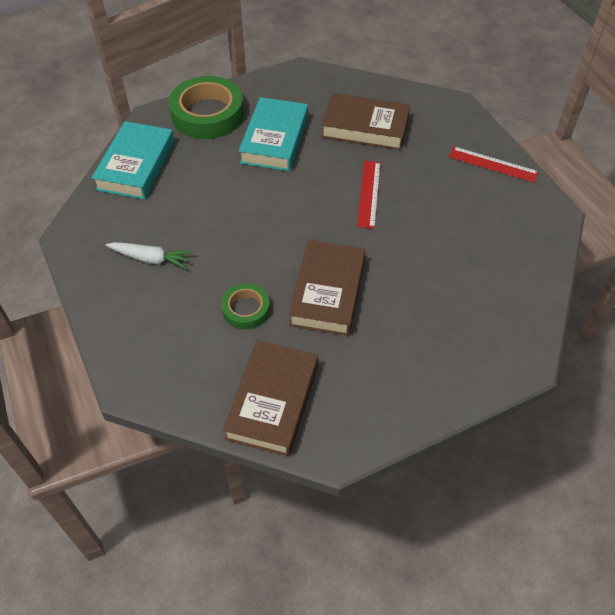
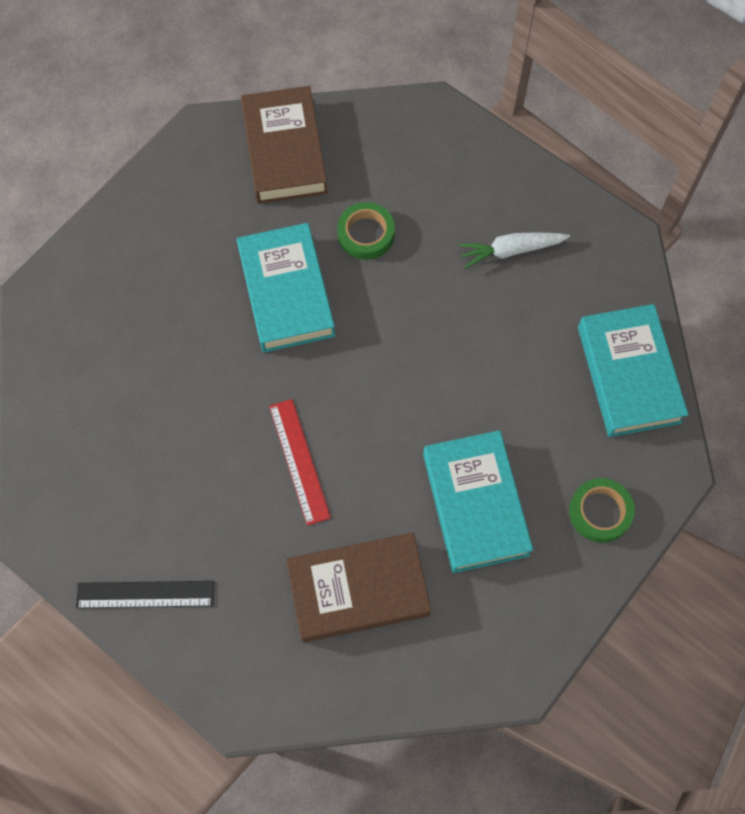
camera: 155 degrees right, 15 degrees up
(207, 114) = (600, 512): green tape -> green tape, size x0.53
(327, 292) = (286, 292): brown book -> turquoise book
(493, 164) = (145, 594): red ruler -> black ruler

